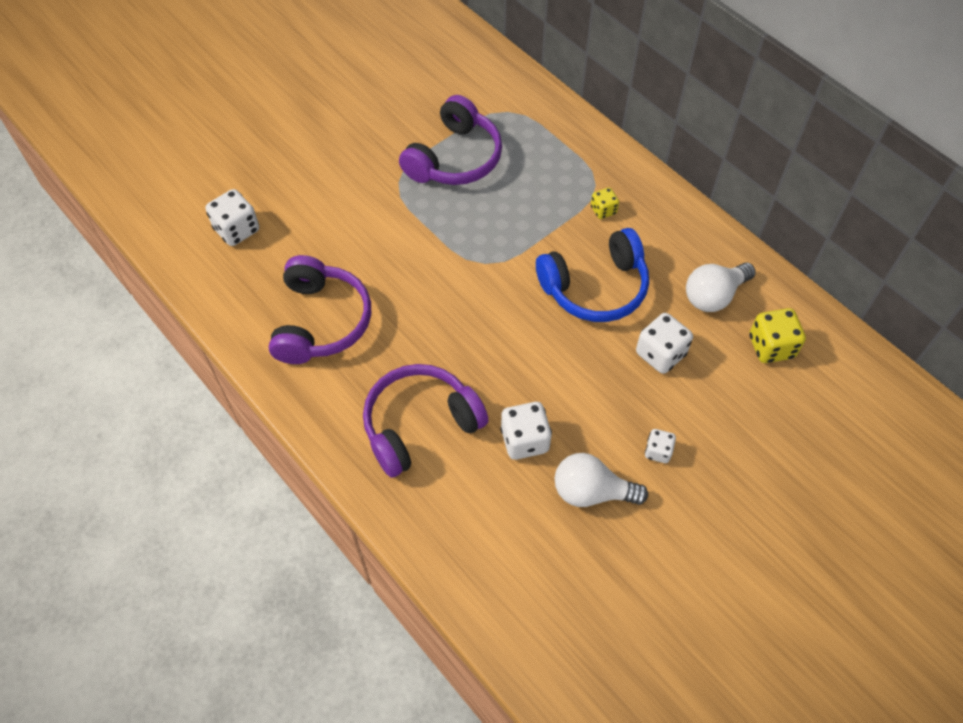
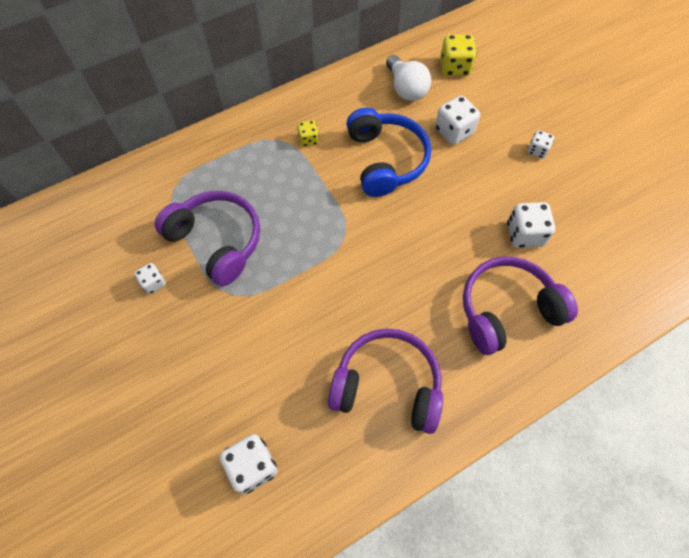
camera: 80 degrees left, 5 degrees up
(400, 122) = (153, 283): none -> white dice
(420, 425) = (507, 310): purple headphones -> purple headphones turned 90 degrees clockwise
(591, 491) = (570, 198): white light bulb -> none

